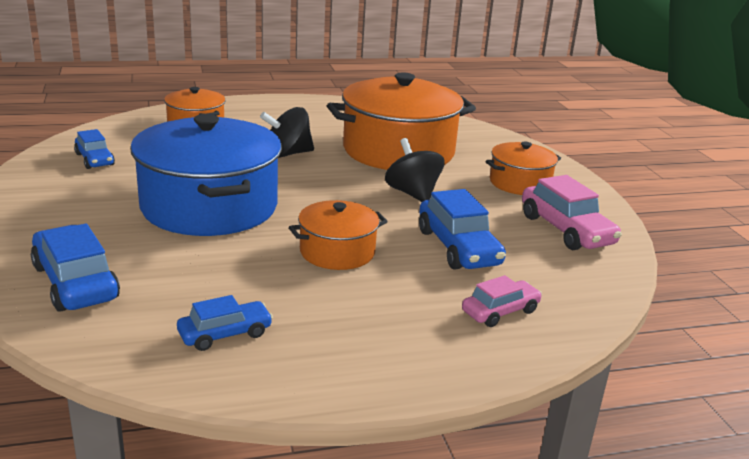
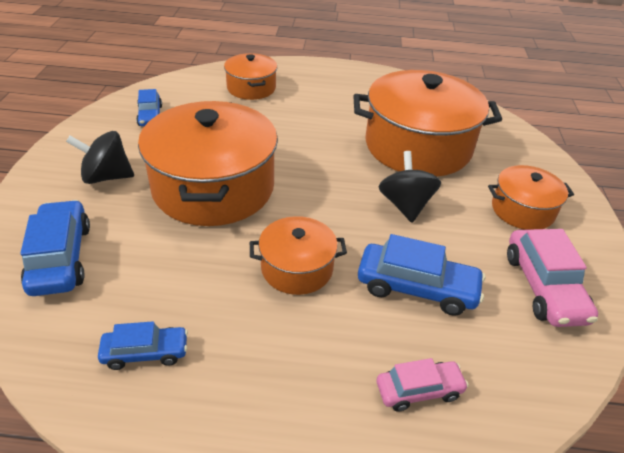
camera: 20 degrees right, 15 degrees up
(209, 206) = (213, 187): blue pot -> orange pot
(288, 154) = (313, 134): black spinning top -> black spinning top (106, 177)
(458, 247) = (416, 288): blue car -> blue car turned 75 degrees counterclockwise

